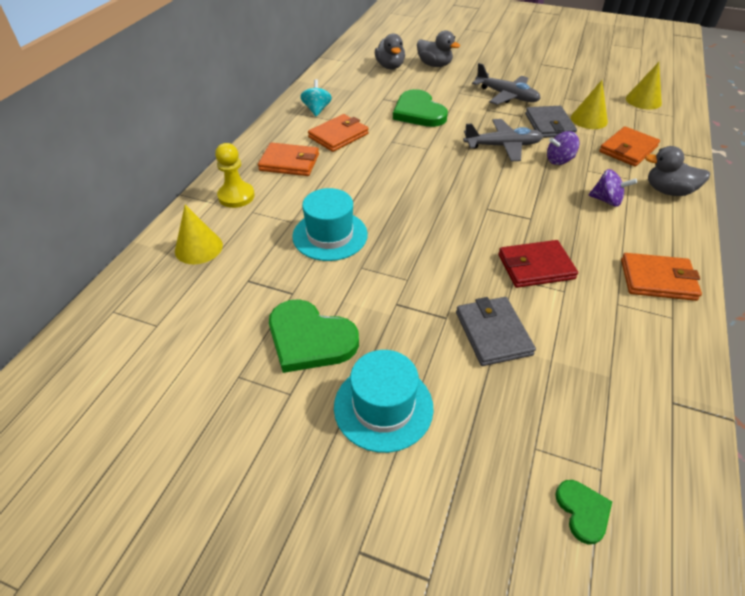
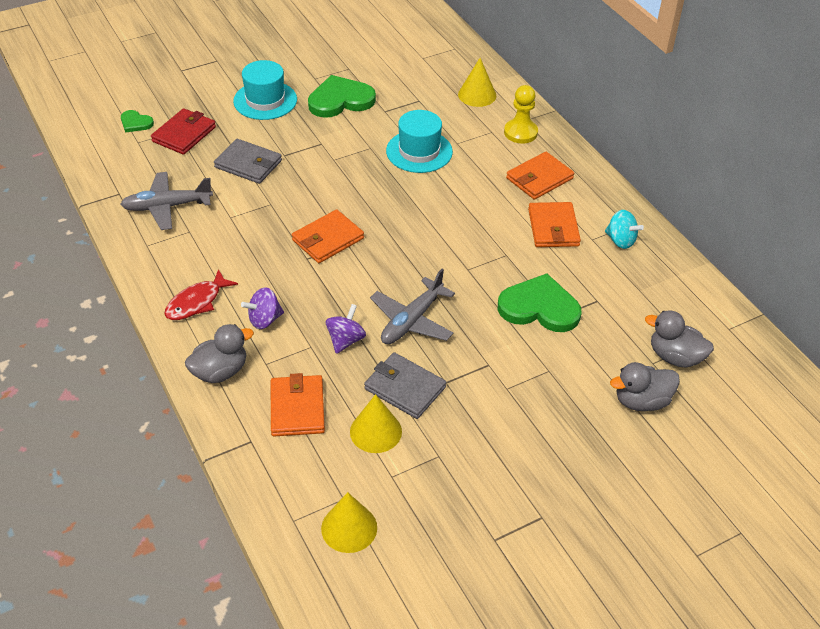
camera: 130 degrees right, 0 degrees up
(507, 96) = (497, 405): grey plane -> grey plane (167, 206)
(535, 267) = (264, 221): red wallet -> red wallet (184, 134)
(654, 241) = (197, 302): none -> red fish
(658, 279) = (173, 268): orange wallet -> orange wallet (327, 239)

